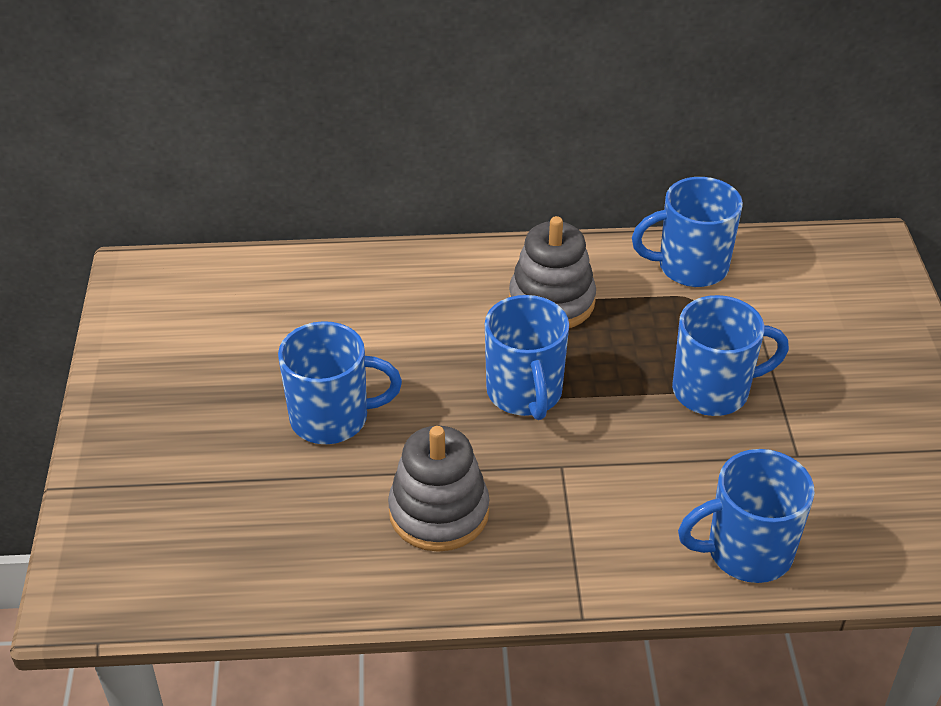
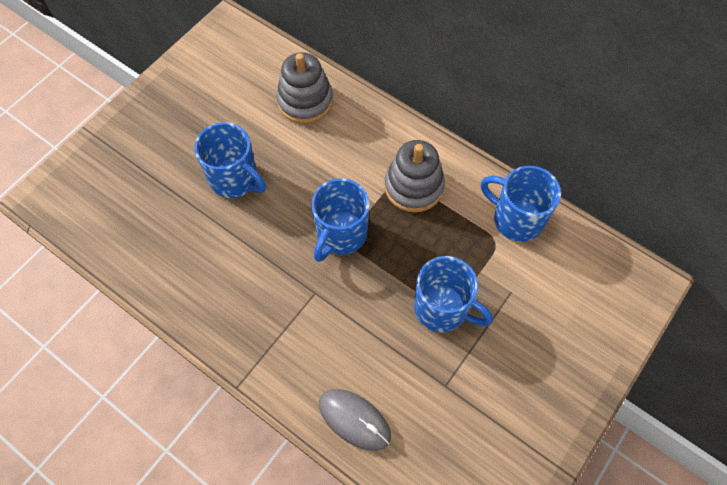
camera: 40 degrees right, 20 degrees up
(439, 512) = (230, 273): grey stacking toy -> grey stacking toy (305, 101)
(746, 552) = (354, 420): blue mug -> grey mouse

